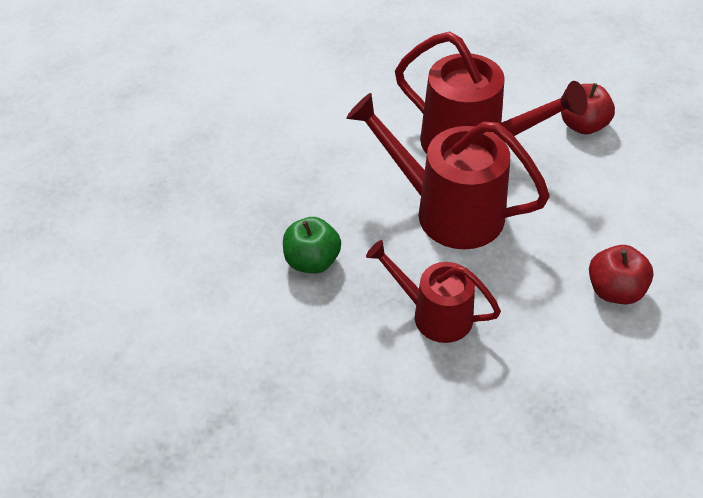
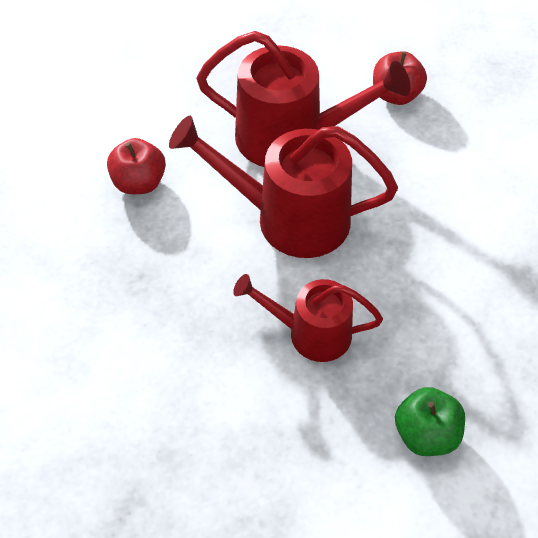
camera: 20 degrees left, 5 degrees up
(313, 261) = (167, 306): green apple -> green apple (426, 434)
(614, 290) = (475, 265): red apple -> red apple (139, 183)

